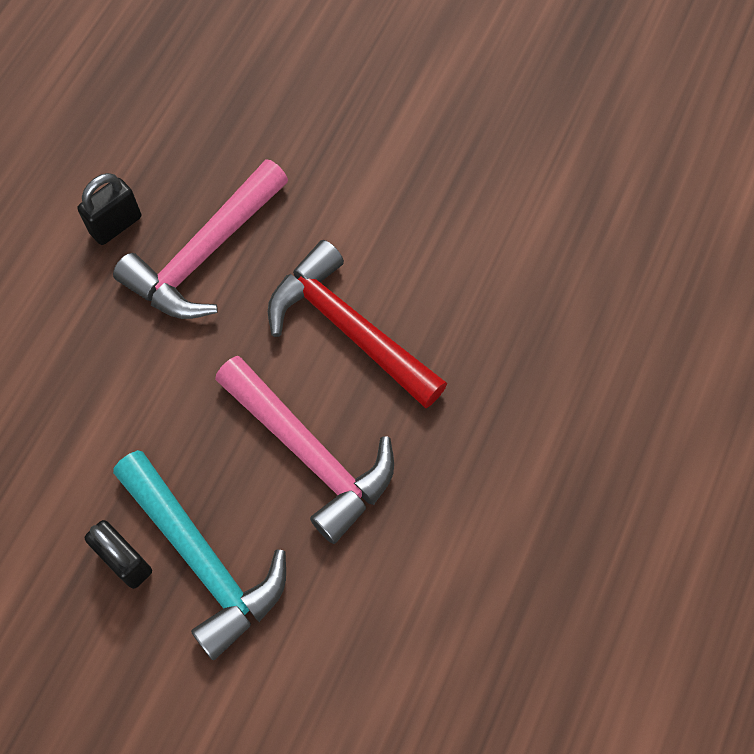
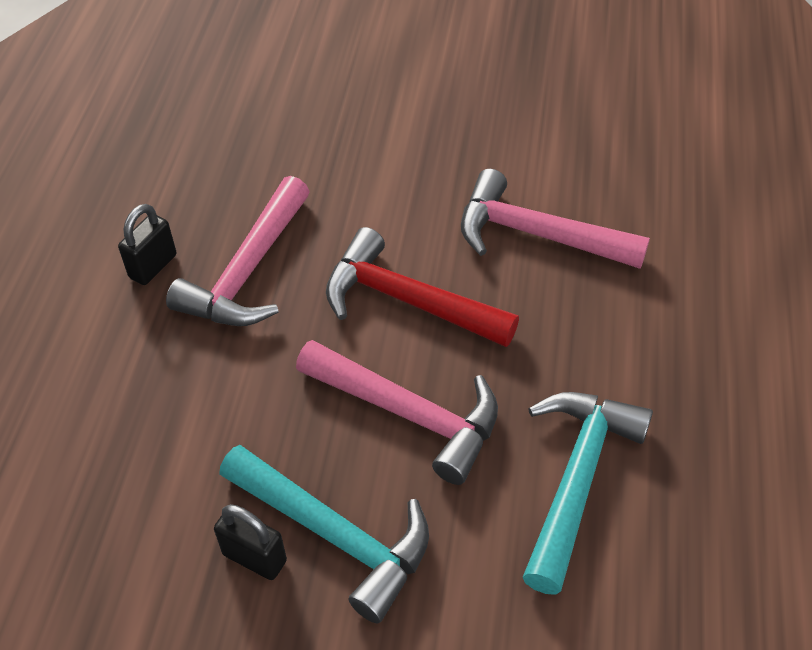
camera: 15 degrees left, 15 degrees down
(445, 567) = (577, 479): none -> turquoise hammer
(504, 285) = (537, 234): none -> pink hammer

